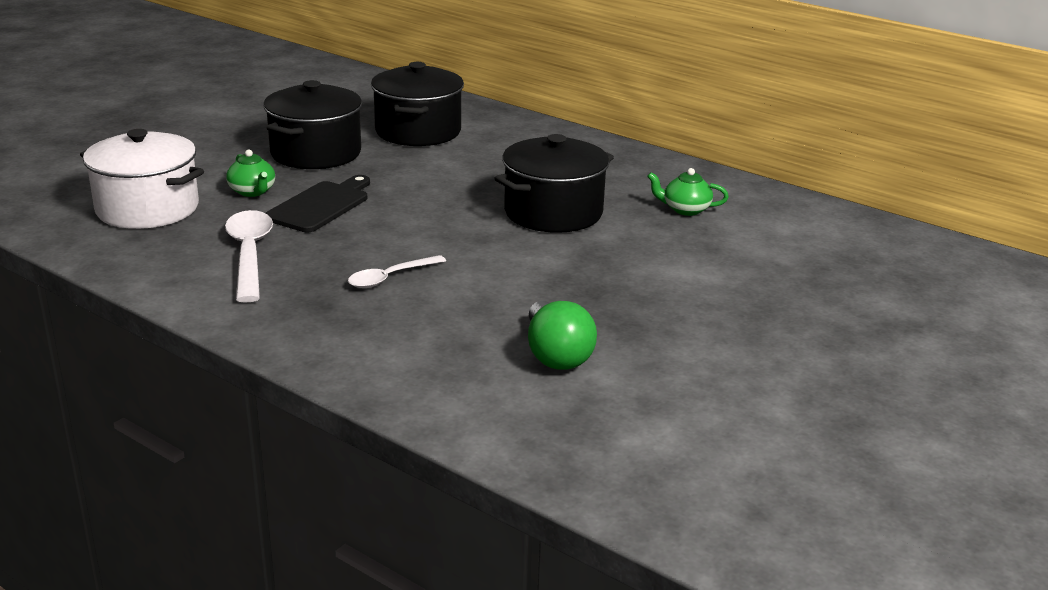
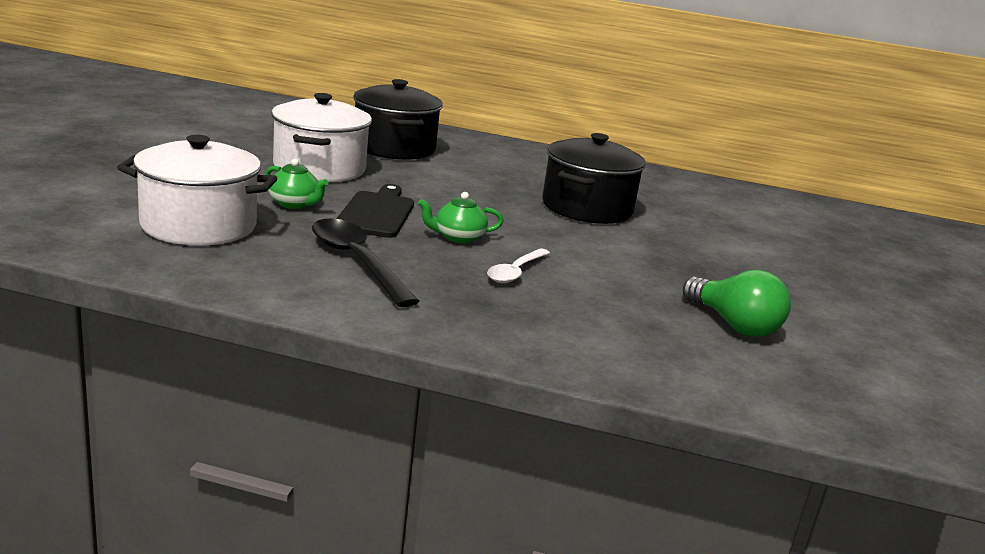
camera: 25 degrees left, 5 degrees down
(249, 254) = (356, 262): white spoon -> black spoon
(316, 153) = (319, 168): black pot -> white pot
(685, 209) = (683, 200): green teapot -> green teapot (458, 237)

